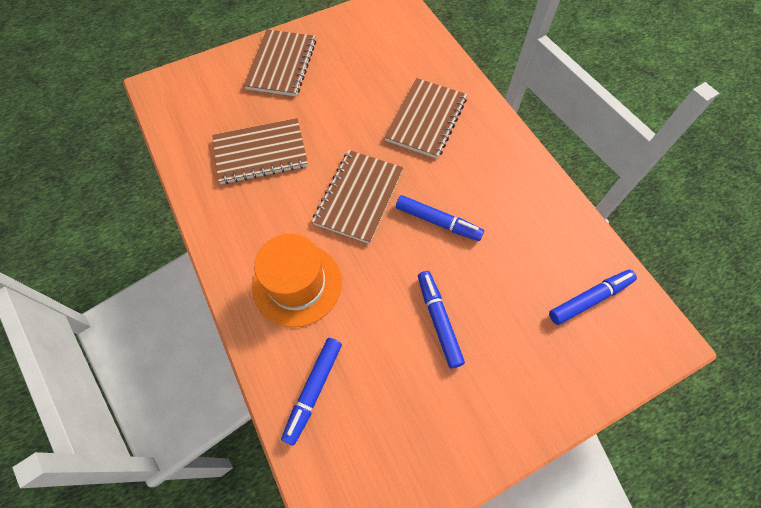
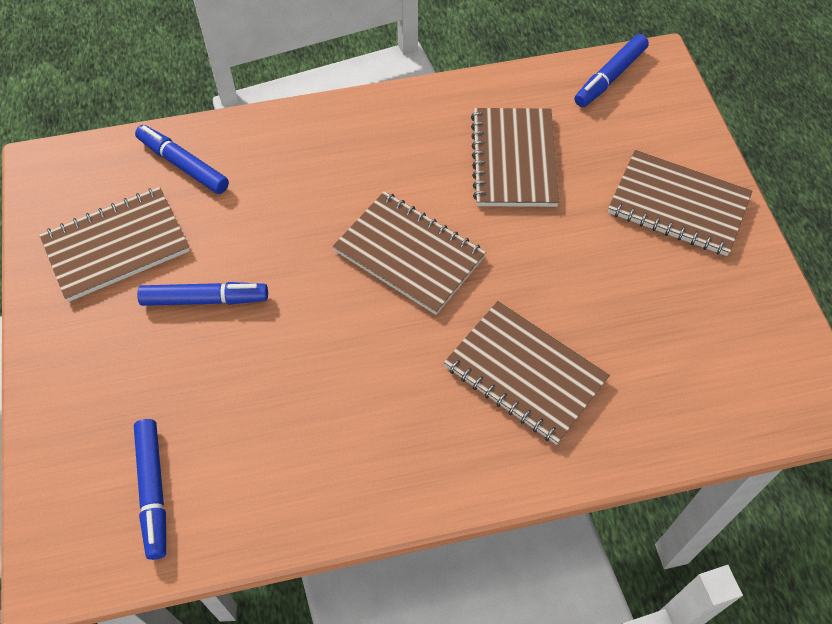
camera: 105 degrees right, 5 degrees down
(297, 284) = (310, 169): orange hat -> none
(412, 413) = (116, 246): none -> brown notebook
(438, 222) = (339, 337): blue marker -> blue marker (610, 77)

